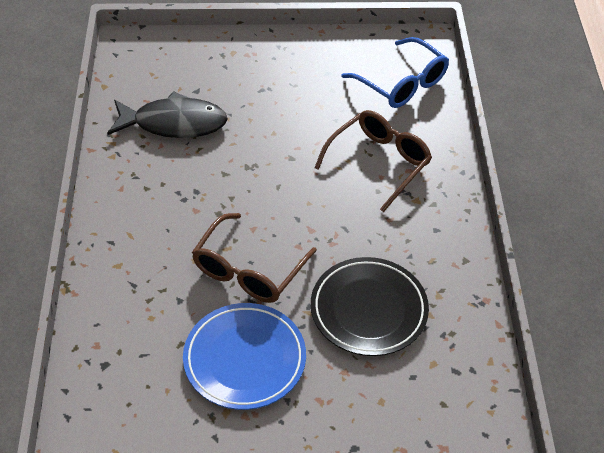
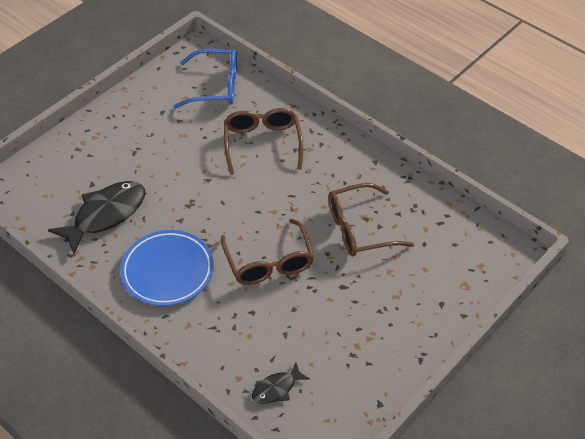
camera: 45 degrees left, 0 degrees up
(112, 383) = (276, 389): none -> black fish
(244, 359) = (330, 310): blue plate -> blue plate (167, 271)
(368, 310) = (360, 229): black plate -> brown glasses

